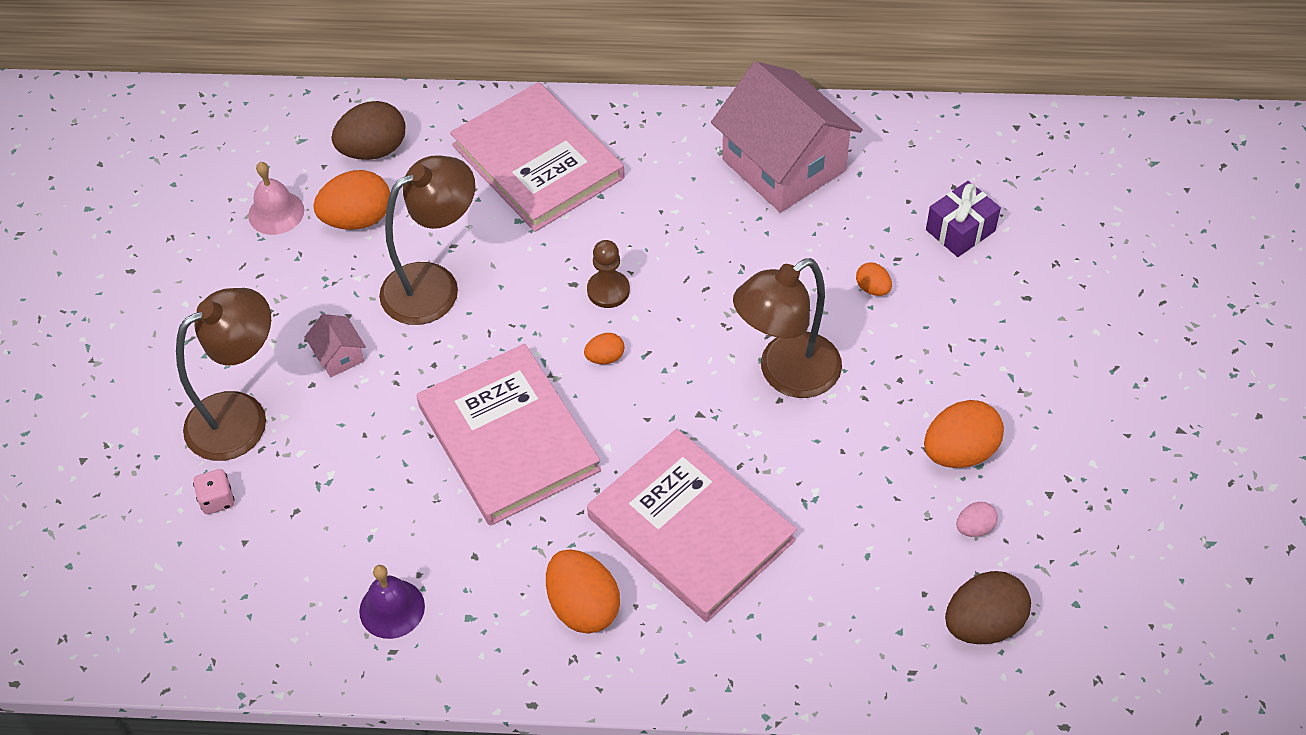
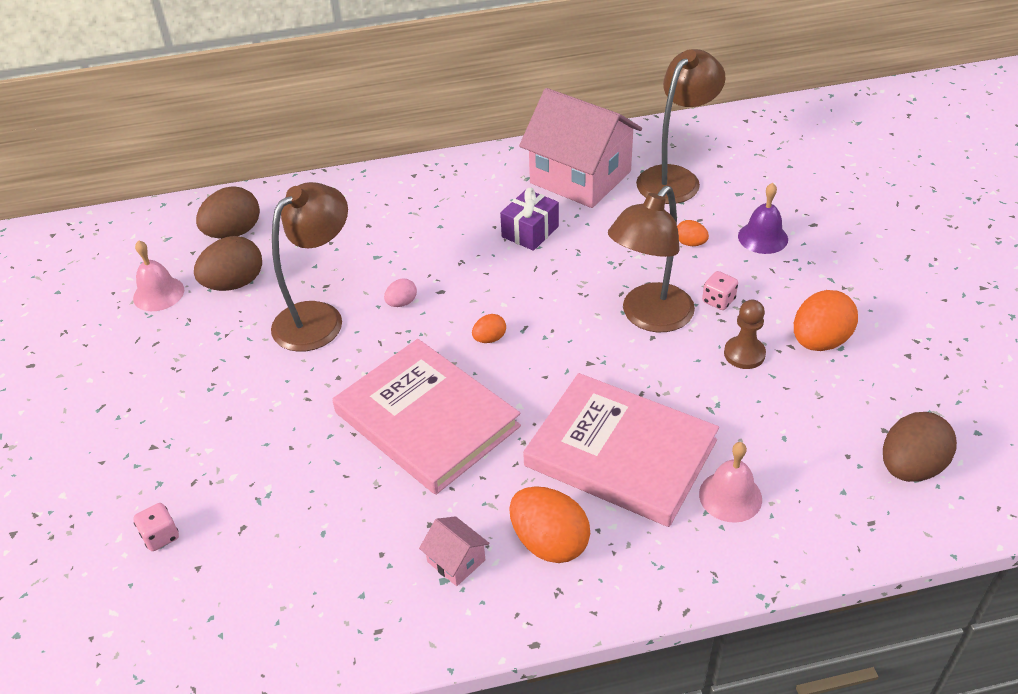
camera: 15 degrees left, 10 degrees down
(242, 417) = (167, 459): brown lamp -> brown lamp (675, 178)
(339, 356) = (248, 389): pink house -> pink house (456, 561)
(358, 219) = (234, 284): orange egg -> brown egg
(392, 608) = (364, 591): purple bell -> purple bell (763, 237)
(538, 161) = (378, 213): pink book -> none
(608, 290) = (473, 290): brown pawn -> brown pawn (744, 354)
(782, 606) = (730, 496): none -> pink bell
(871, 372) = (718, 301): none -> pink dice
(960, 230) = (739, 191): purple gift -> purple gift (530, 231)
(974, 528) = (862, 394): pink egg -> pink egg (401, 303)

